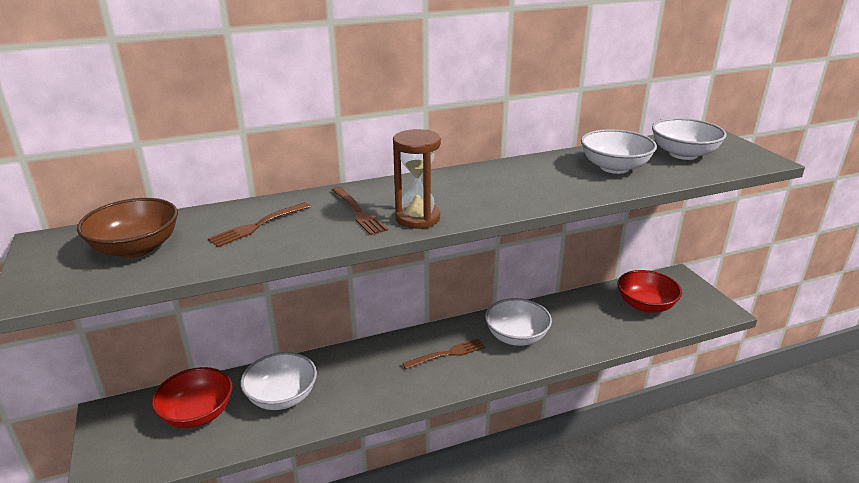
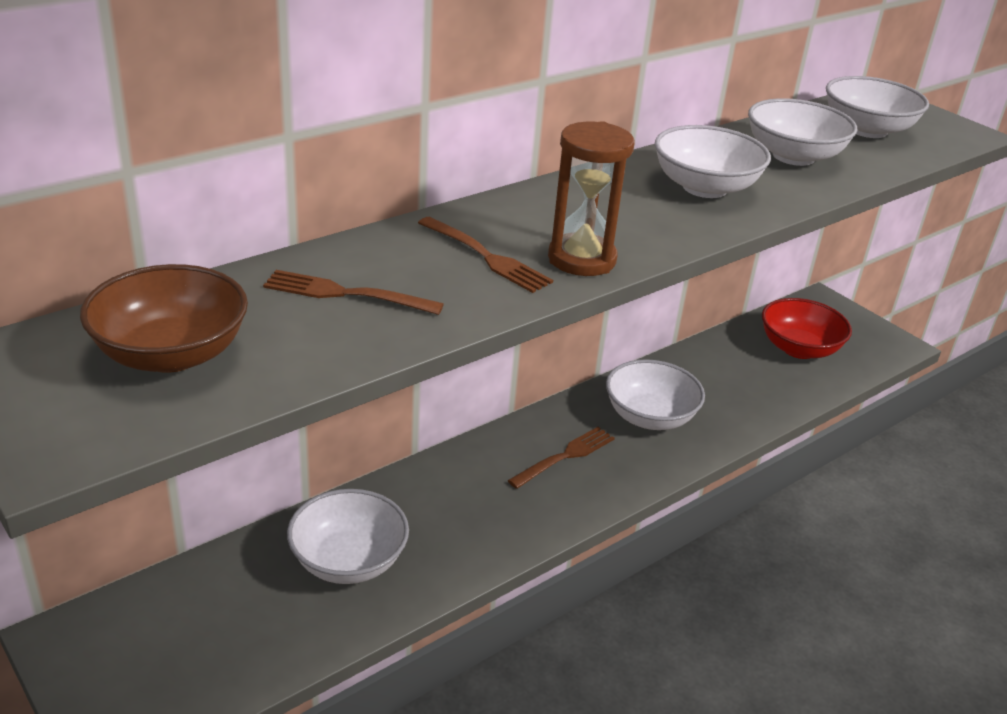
camera: 20 degrees left, 5 degrees up
(197, 414) = (224, 611): red bowl -> none
(258, 225) = (346, 294): brown fork -> brown fork turned 75 degrees clockwise
(535, 182) = (705, 187): none -> white bowl

